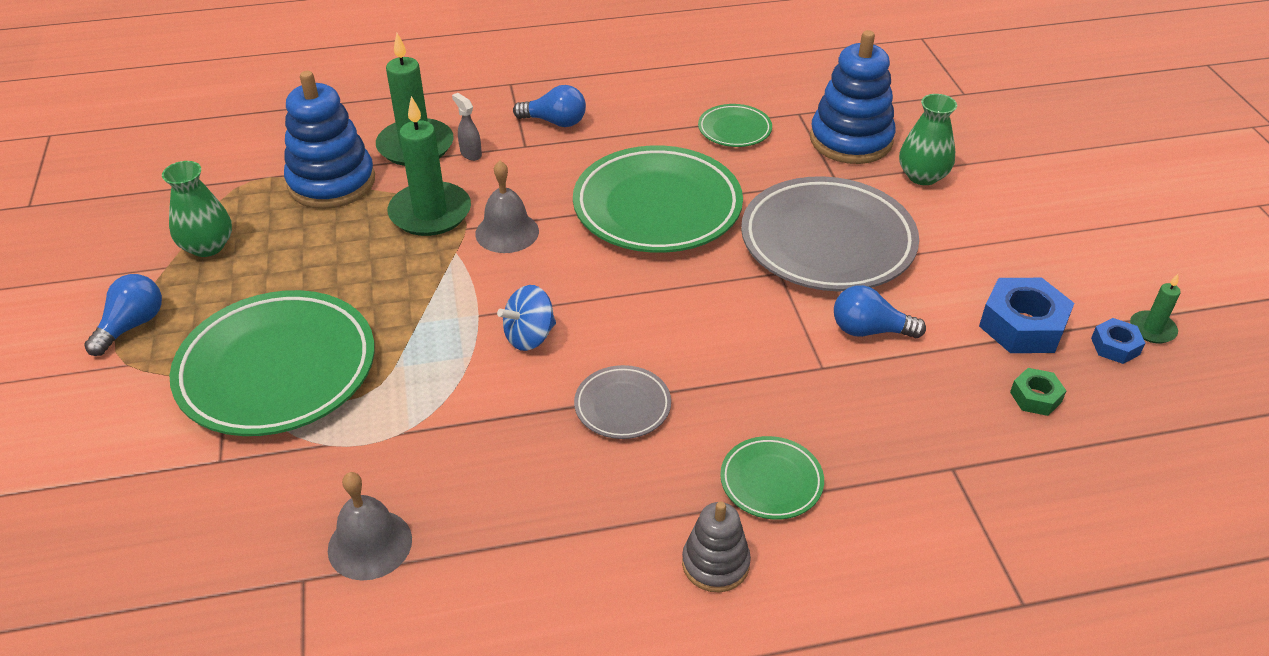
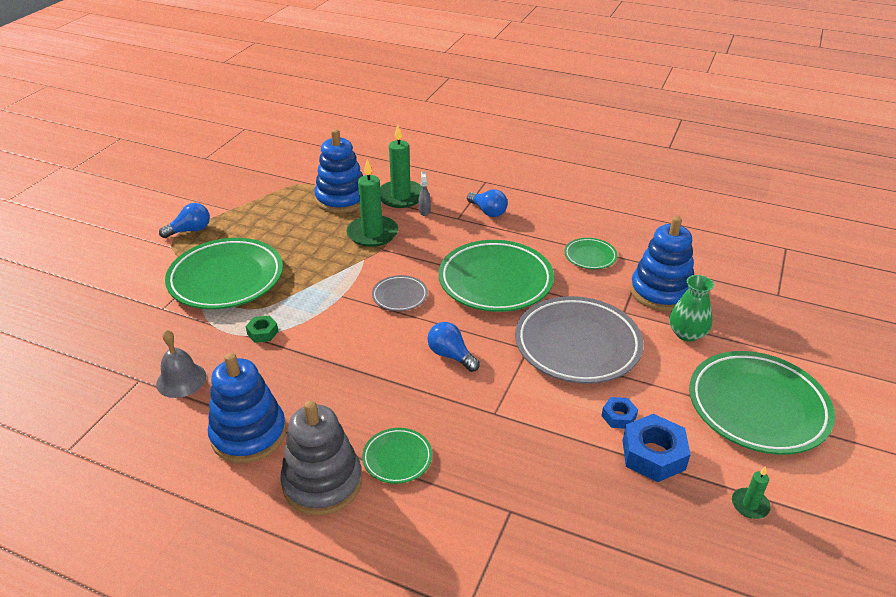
camera: 35 degrees right, 5 degrees down
(207, 246) = (256, 207): green vase -> none
(507, 232) = (400, 260): grey bell -> none
(529, 336) = (355, 318): blue spinning top -> none
(553, 561) = (249, 434): none -> blue stacking toy
(622, 406) = (363, 377): grey plate -> grey plate (400, 296)
(715, 563) = (322, 482): grey stacking toy -> grey stacking toy, size x1.79
(869, 330) = (547, 407): blue light bulb -> blue light bulb (451, 355)
(1035, 397) = (612, 501): green nut -> green nut (262, 333)
(1062, 224) = (757, 407): none -> green plate
(1115, 346) = (707, 501): blue nut -> blue nut (618, 416)

